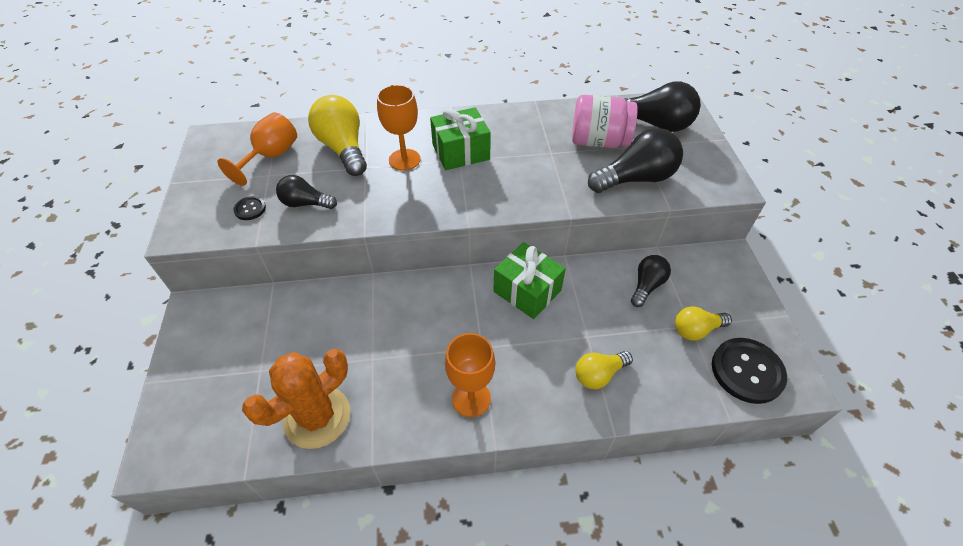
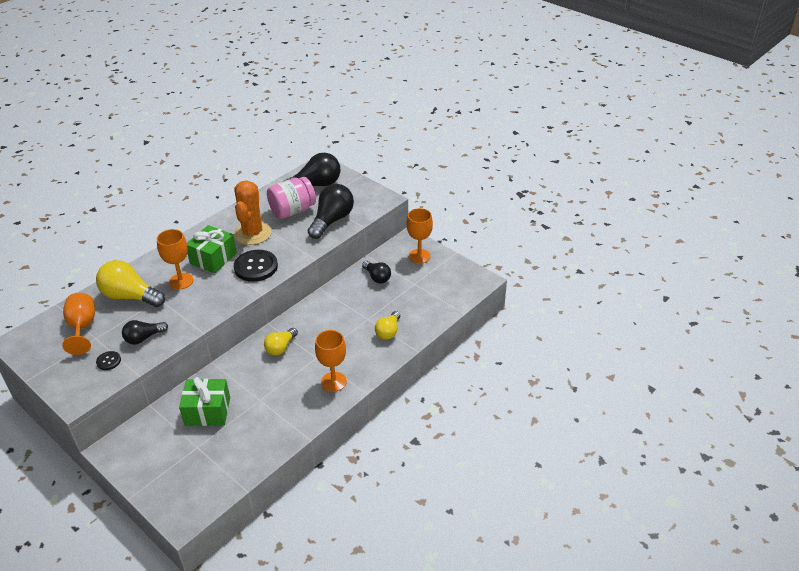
camera: 40 degrees left, 10 degrees down
(317, 417) = (257, 442): orange cactus -> orange cactus (252, 233)
(527, 291) = (315, 317): green gift -> green gift (207, 411)
(646, 285) = (377, 277): black light bulb -> black light bulb turned 150 degrees clockwise
(696, 330) = (418, 284): yellow light bulb -> yellow light bulb (280, 347)
(728, 290) = (419, 256): none -> orange goblet
(747, 371) = (456, 288): black button -> black button (256, 267)

